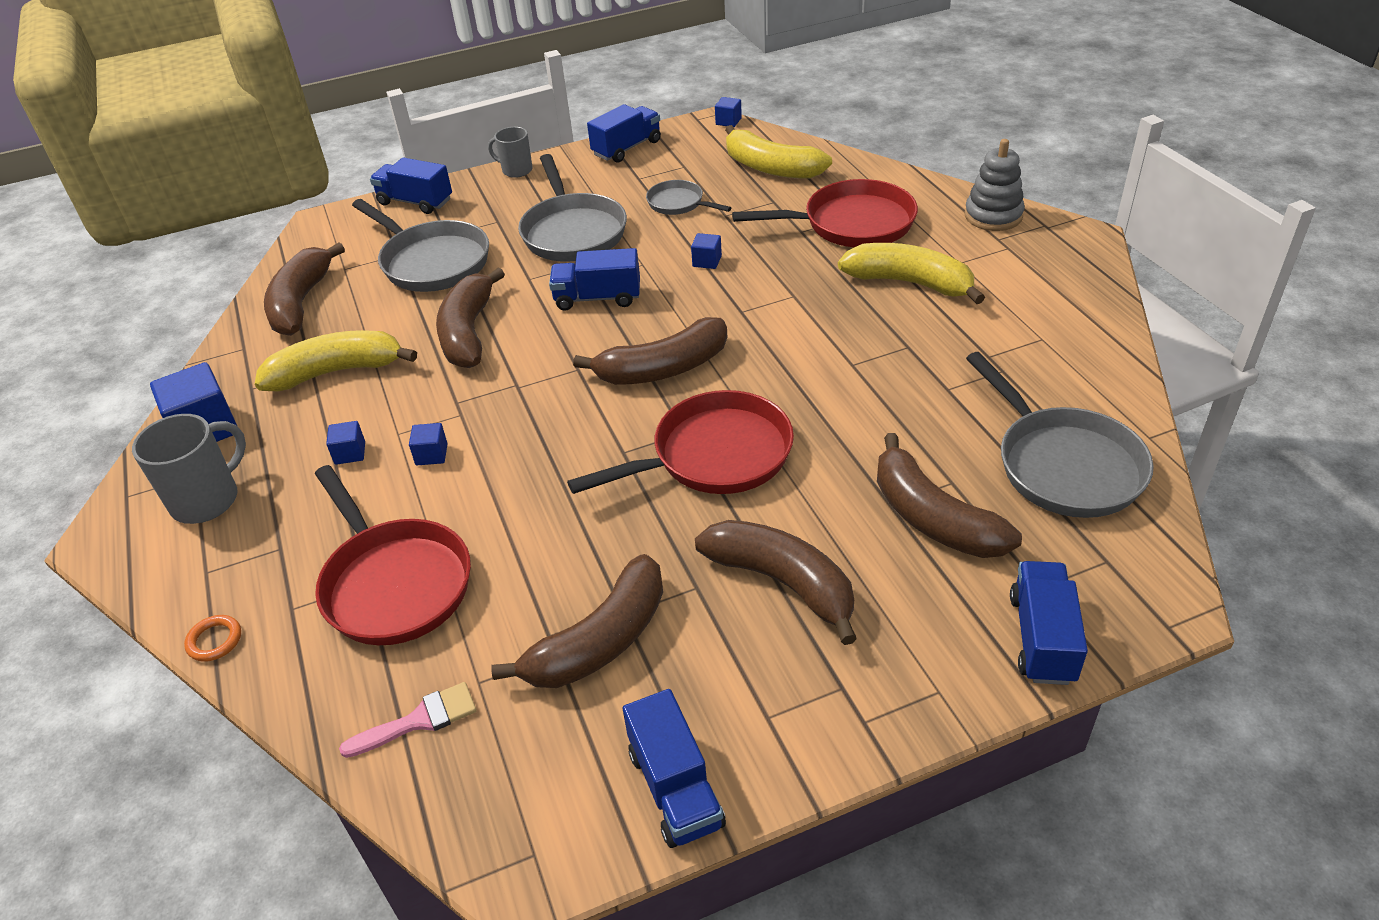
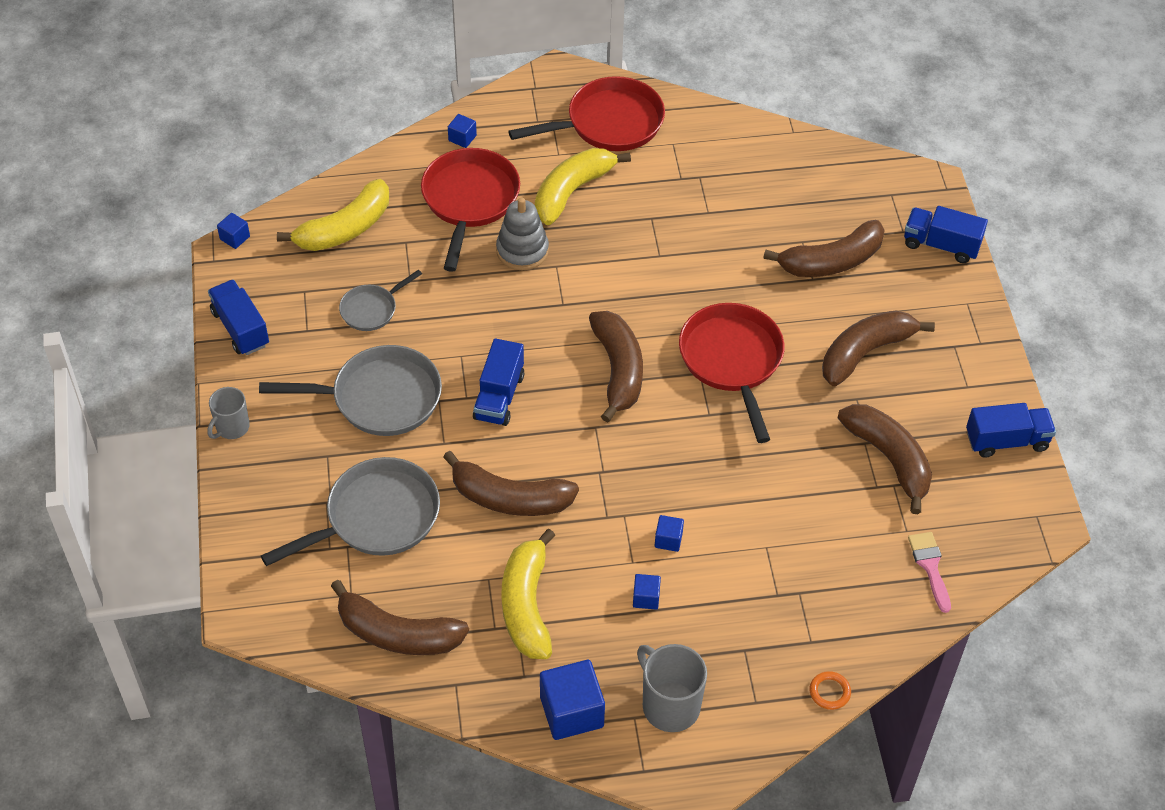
camera: 80 degrees left, 10 degrees up
(394, 583) = (804, 574): red pan -> red pan (609, 123)
(415, 202) = (248, 523): blue truck -> none
(707, 261) = (479, 310): blue cube -> blue cube (462, 138)
(993, 216) = (503, 112): grey stacking toy -> grey stacking toy (522, 251)
(1063, 465) = (804, 182): grey pan -> none

